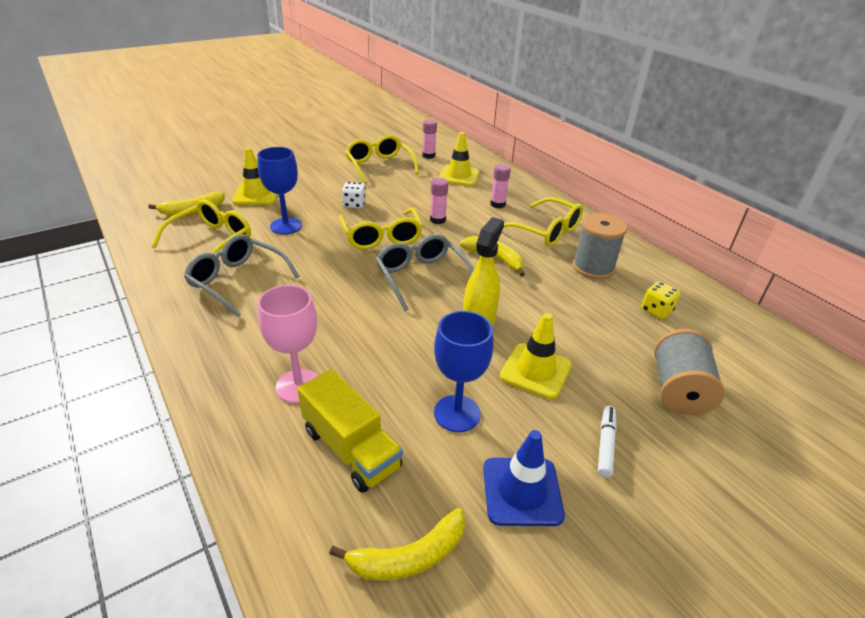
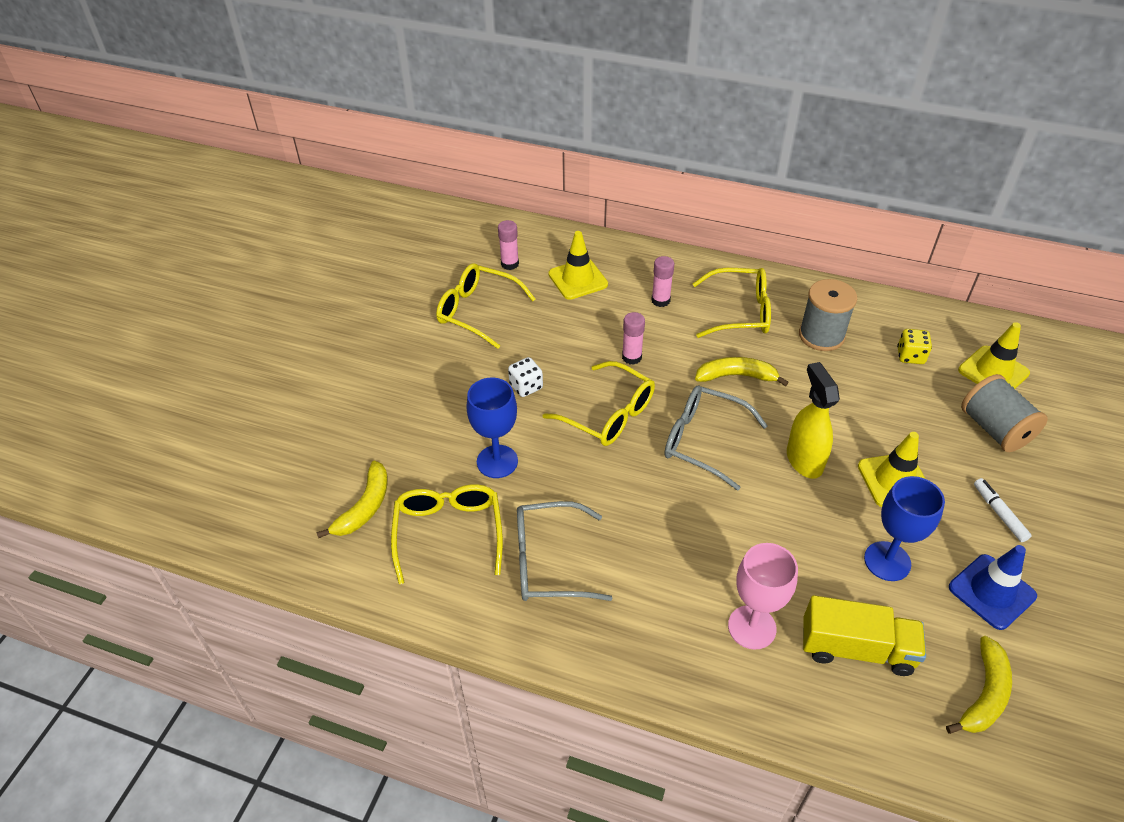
camera: 35 degrees left, 10 degrees up
(256, 195) = (402, 438): yellow traffic cone -> yellow traffic cone (993, 372)

